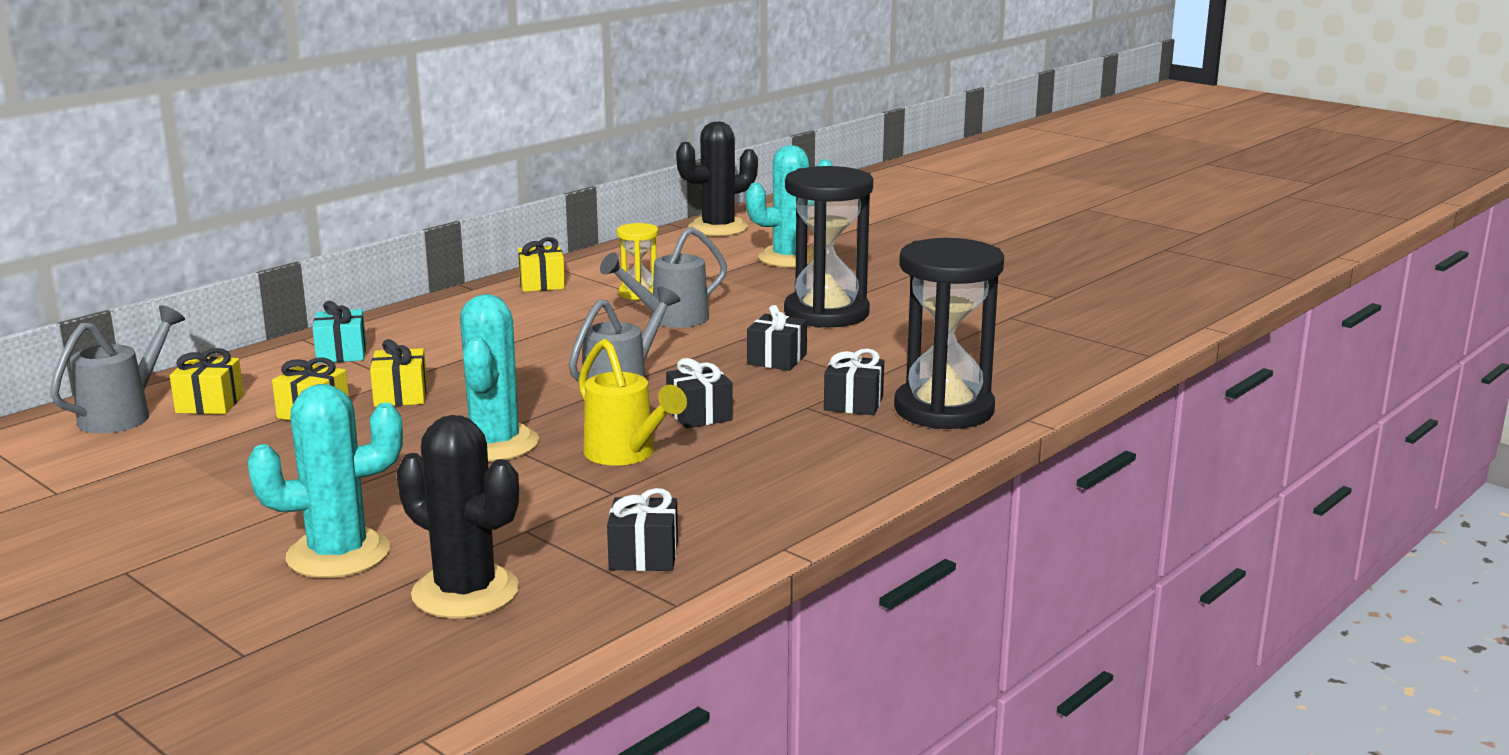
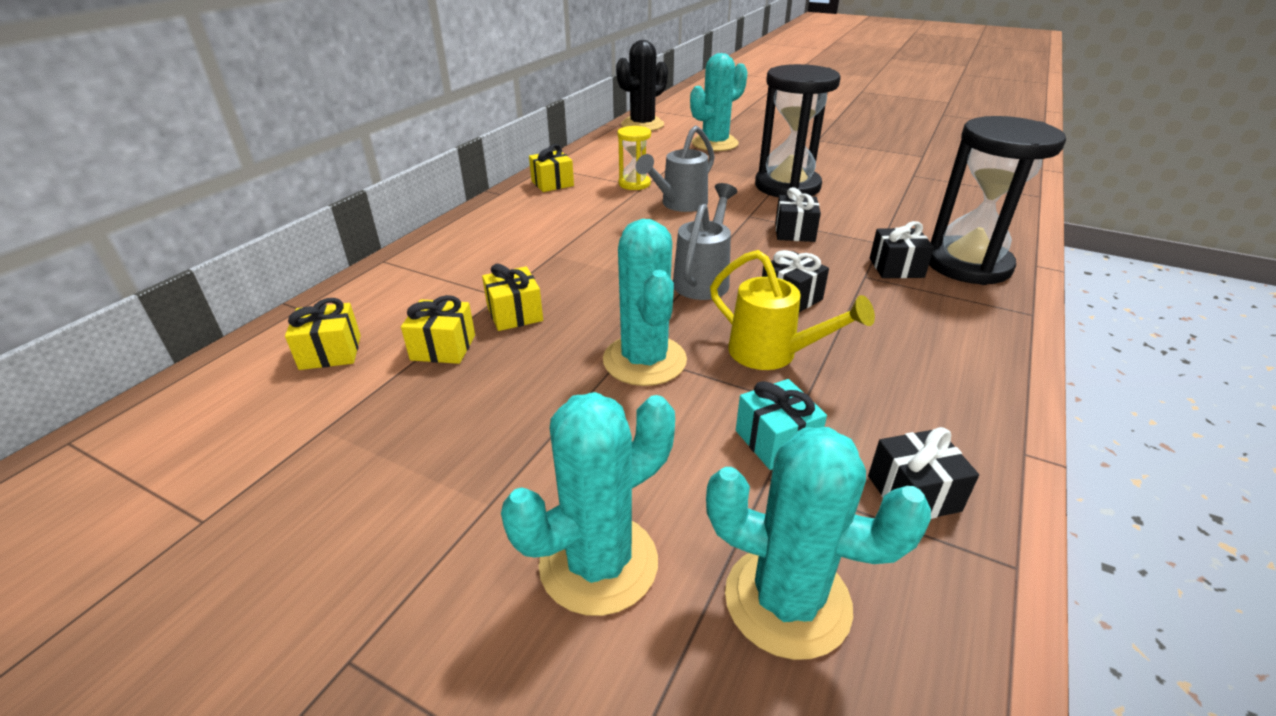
camera: 15 degrees left, 15 degrees up
(125, 414) = (243, 381): grey watering can -> none
(341, 353) = (429, 273): turquoise gift -> turquoise gift (776, 441)
(465, 592) = (787, 601): black cactus -> turquoise cactus

